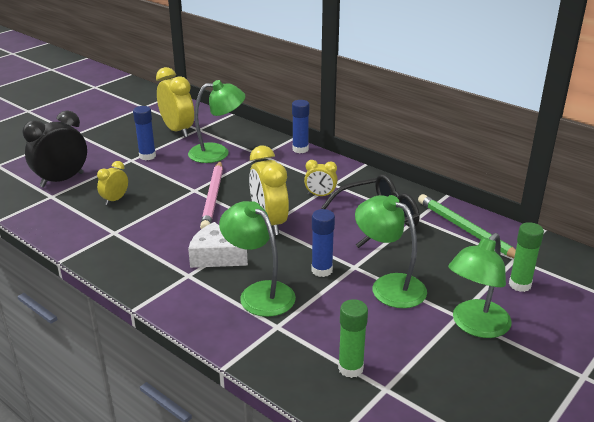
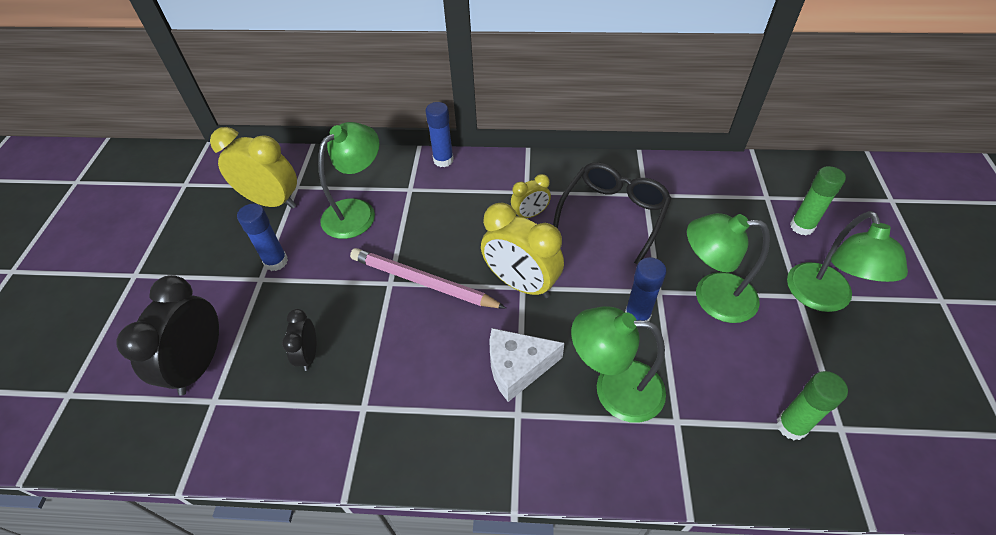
camera: 35 degrees left, 20 degrees up
(115, 200) = (308, 355): yellow clock -> black clock
(213, 197) = (423, 282): pink pencil -> pink pencil turned 150 degrees clockwise
(467, 230) = (699, 185): green pencil -> none

